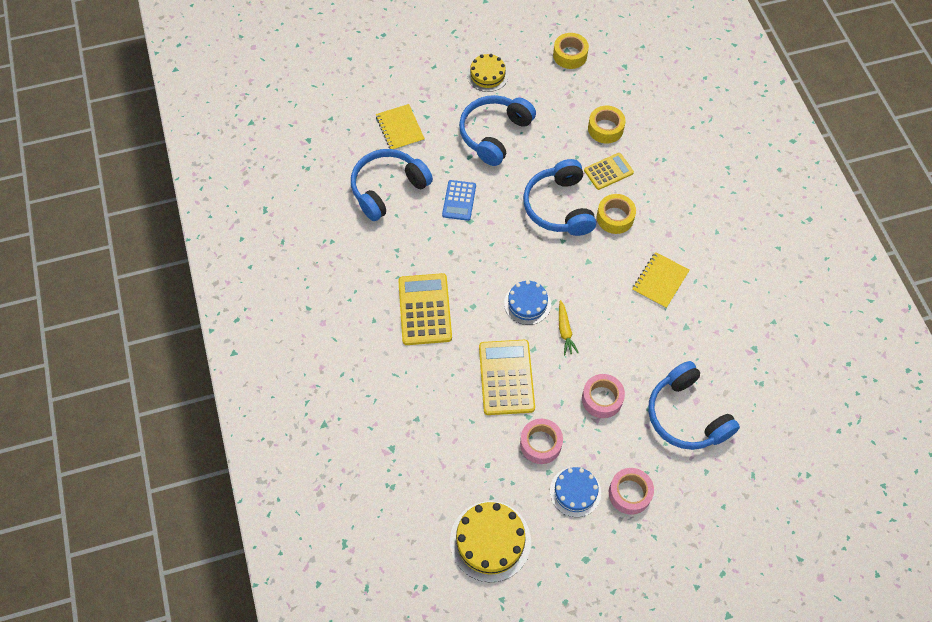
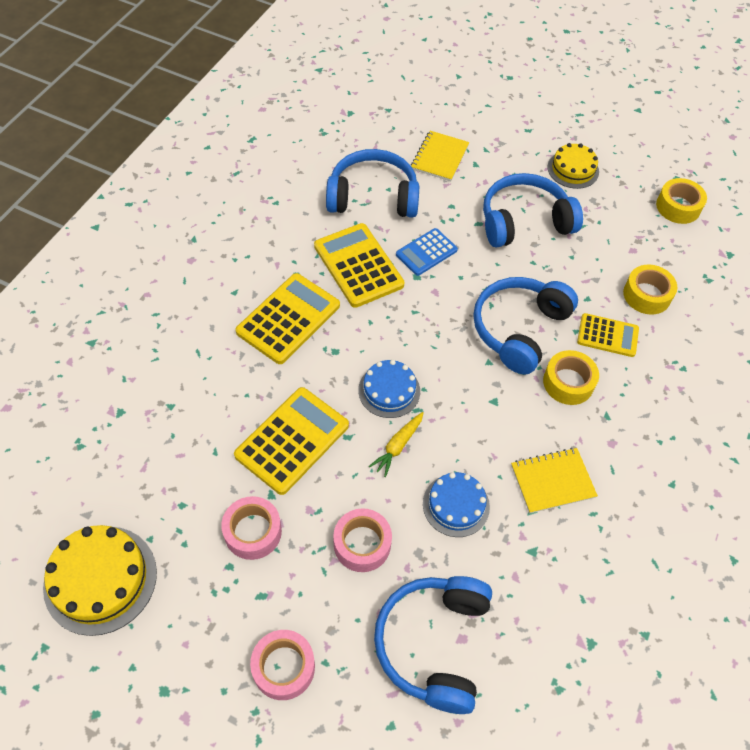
camera: 40 degrees right, 5 degrees down
(428, 242) = (358, 265): none -> yellow calculator
(575, 492) = (232, 611): blue cake -> blue cake (456, 505)

